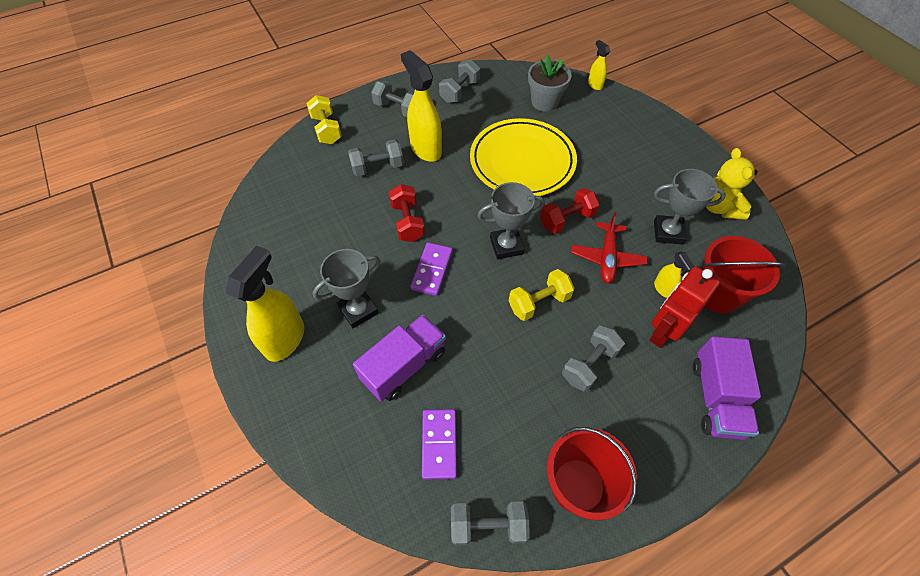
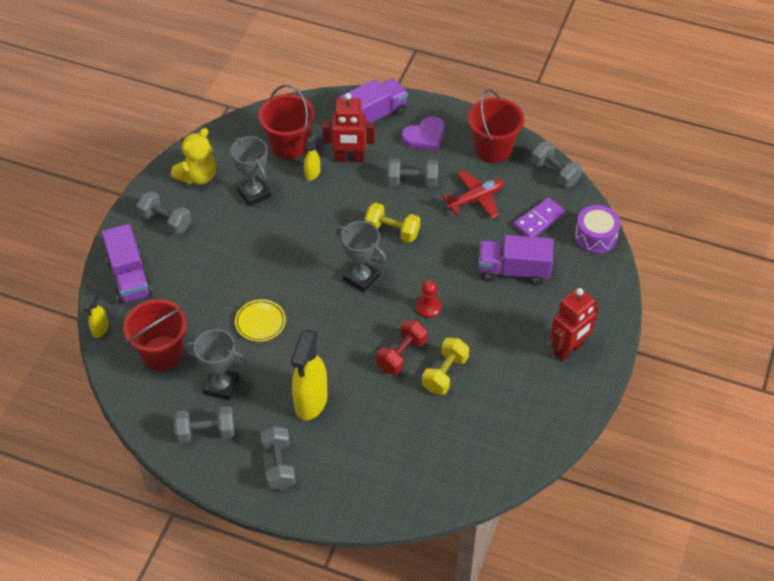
camera: 130 degrees left, 5 degrees down
(285, 339) = (568, 349): yellow spray bottle -> red robot
(326, 129) = (361, 503): yellow dumbbell -> yellow dumbbell (445, 374)
(358, 310) = (504, 326): grey trophy -> grey trophy (221, 386)
(367, 483) = (595, 237): none -> purple drum
(377, 167) = (366, 421): grey dumbbell -> grey dumbbell (165, 221)
(432, 270) = (428, 307): purple domino -> red pawn
(522, 162) = (260, 322): yellow plate -> yellow plate, size x0.44
(545, 102) = (162, 353): grey flower pot -> red bucket
(567, 219) = (299, 257): red dumbbell -> none
(607, 257) = (314, 215): red plane -> red plane (476, 199)
(631, 118) = (129, 277): none -> purple truck
(648, 426) = (424, 137): none -> purple heart

